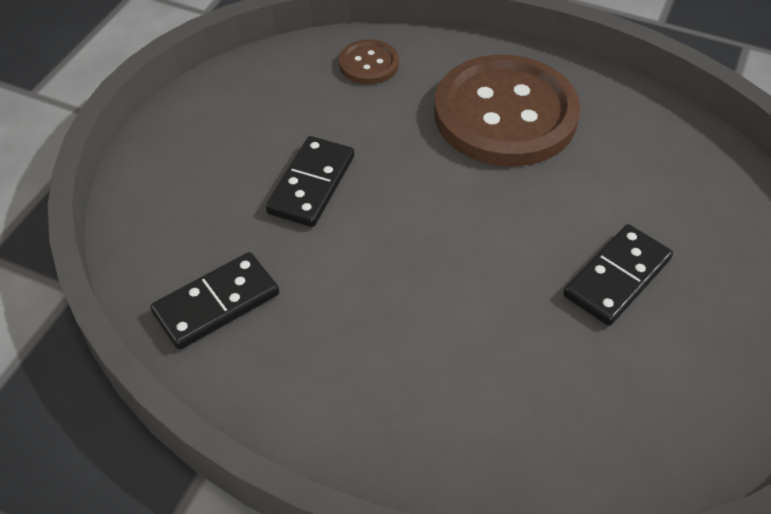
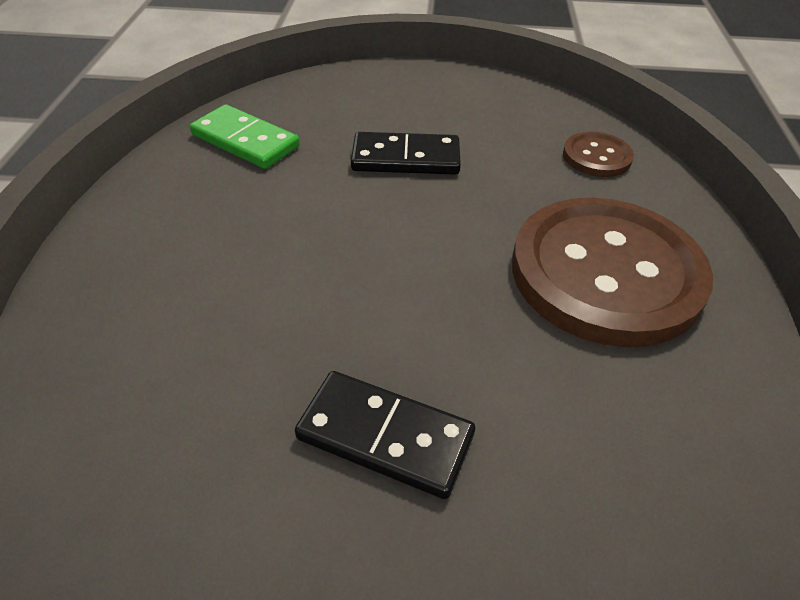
camera: 70 degrees right, 5 degrees down
(216, 303) = (245, 141): black domino -> green domino

